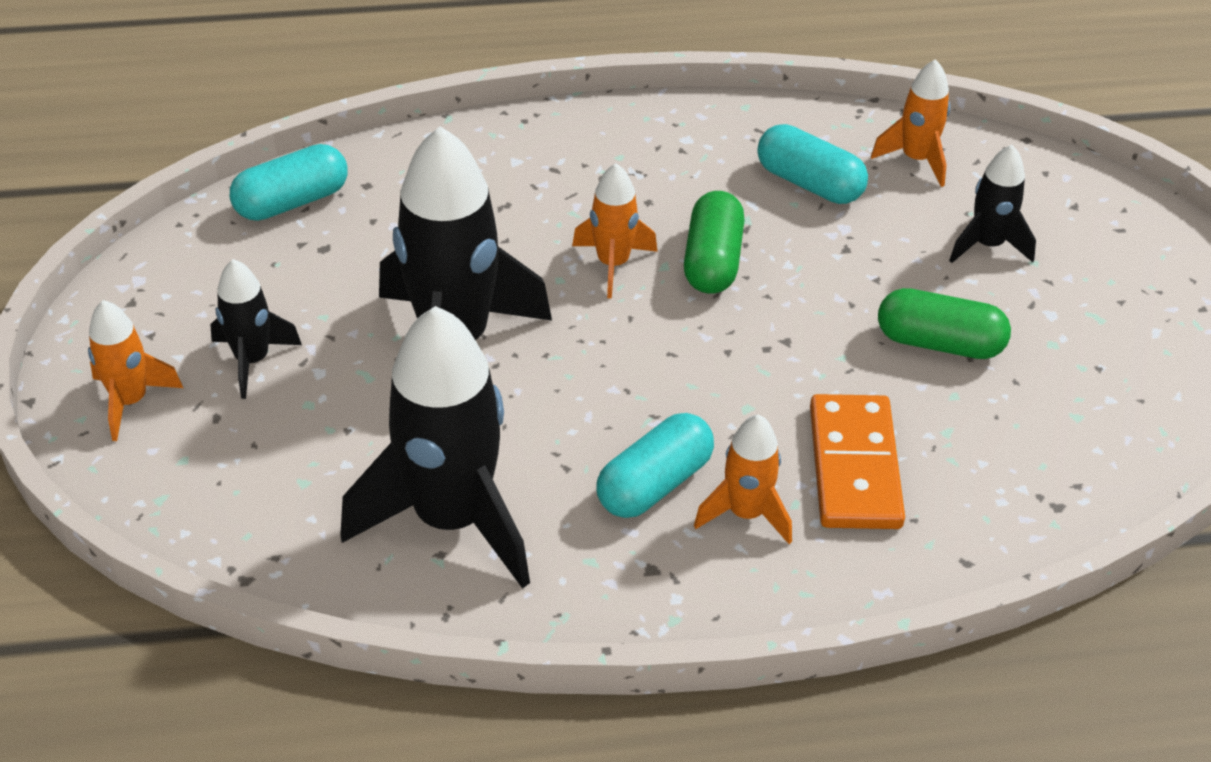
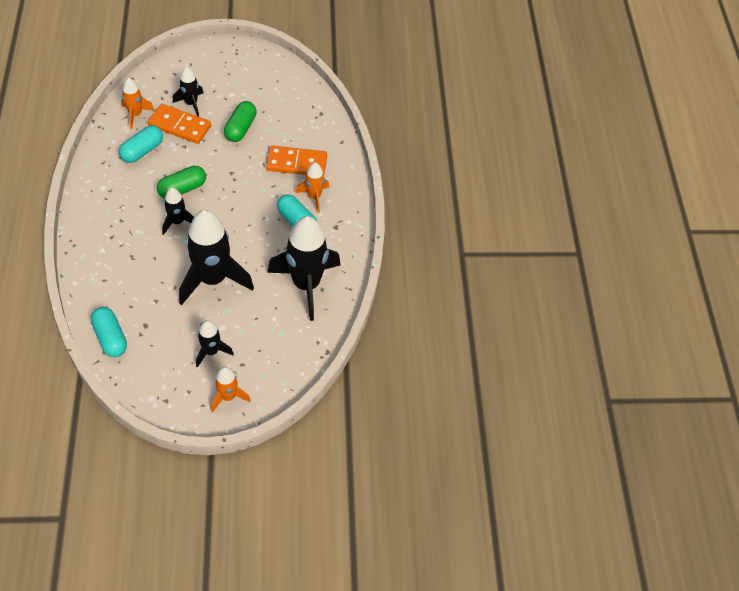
camera: 90 degrees left, 10 degrees up
(613, 264) = (177, 222): orange rocket -> black rocket
(712, 261) = (182, 189): green capsule -> green capsule turned 45 degrees counterclockwise
(908, 234) = (180, 126): none -> orange domino

